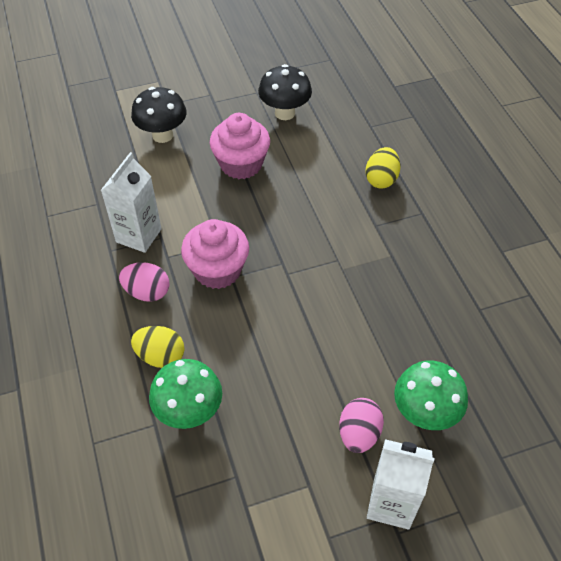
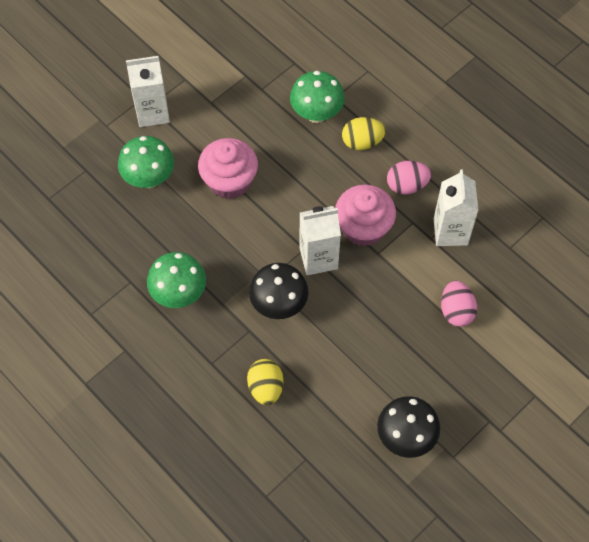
camera: 155 degrees right, 10 degrees up
(162, 135) = (509, 350): black mushroom -> black mushroom (279, 305)
(241, 164) = (410, 348): pink cupcake -> pink cupcake (229, 181)
(278, 260) = (318, 258): none -> white carton
(359, 434) = (191, 146): pink egg -> pink egg (456, 311)
(432, 279) = (179, 294): none -> green mushroom

